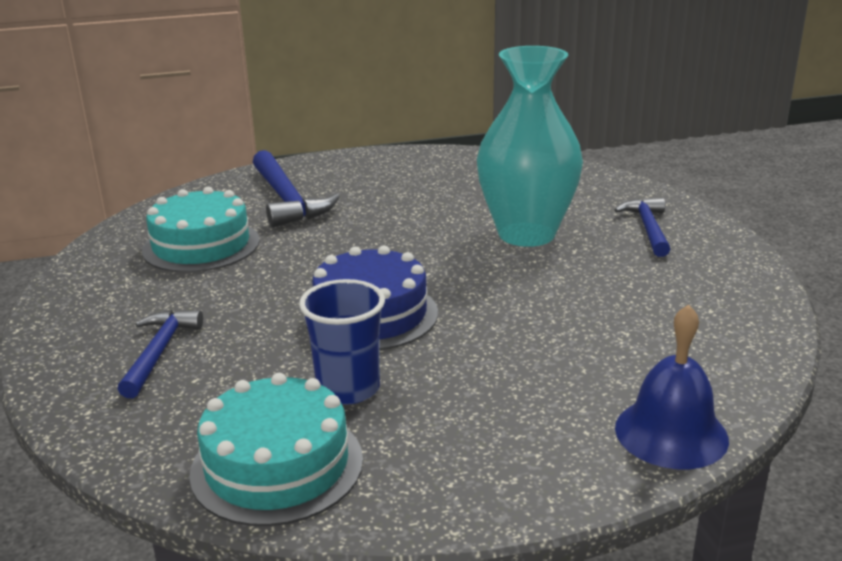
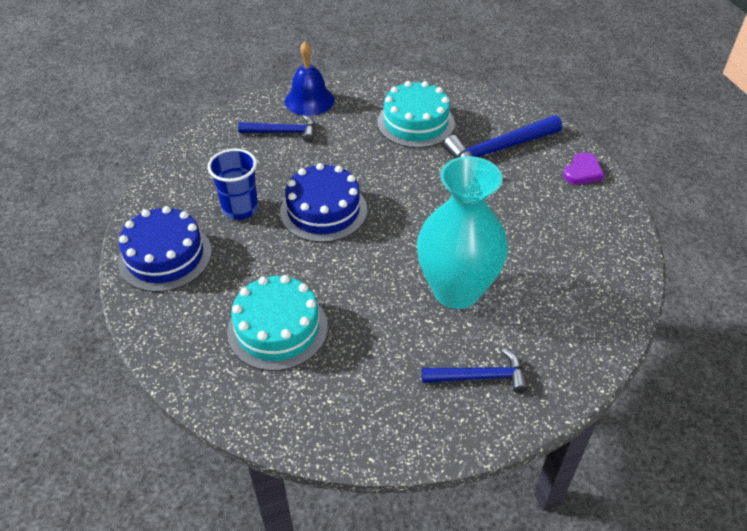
camera: 85 degrees right, 20 degrees up
(277, 465) = (176, 191): turquoise cake -> turquoise cake (277, 329)
(344, 163) = (582, 172): none -> purple heart
(457, 464) = (165, 256): none -> blue cake
(671, 433) = (177, 353): blue bell -> blue bell (309, 100)

